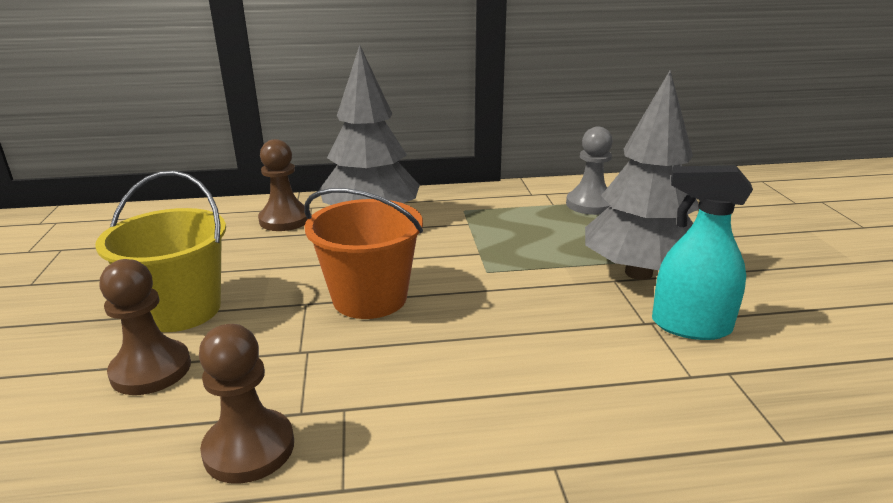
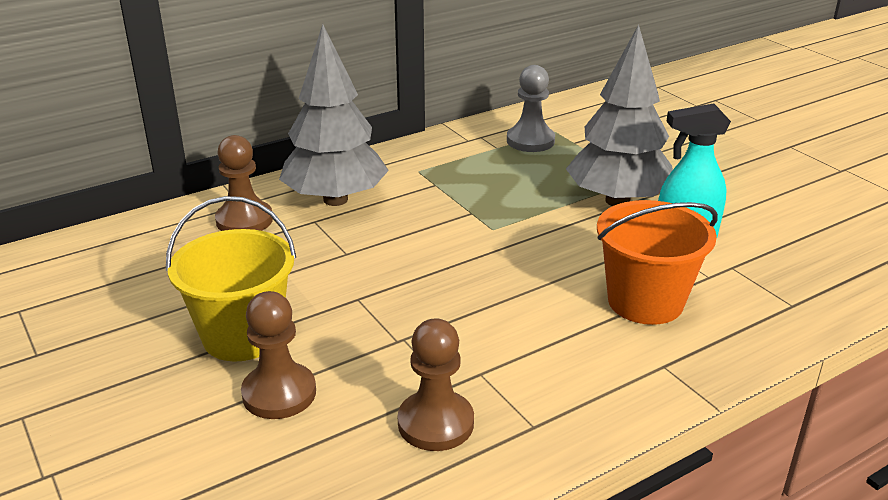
camera: 25 degrees left, 5 degrees up
(370, 298) = (412, 279): orange bucket -> orange bucket (645, 301)

